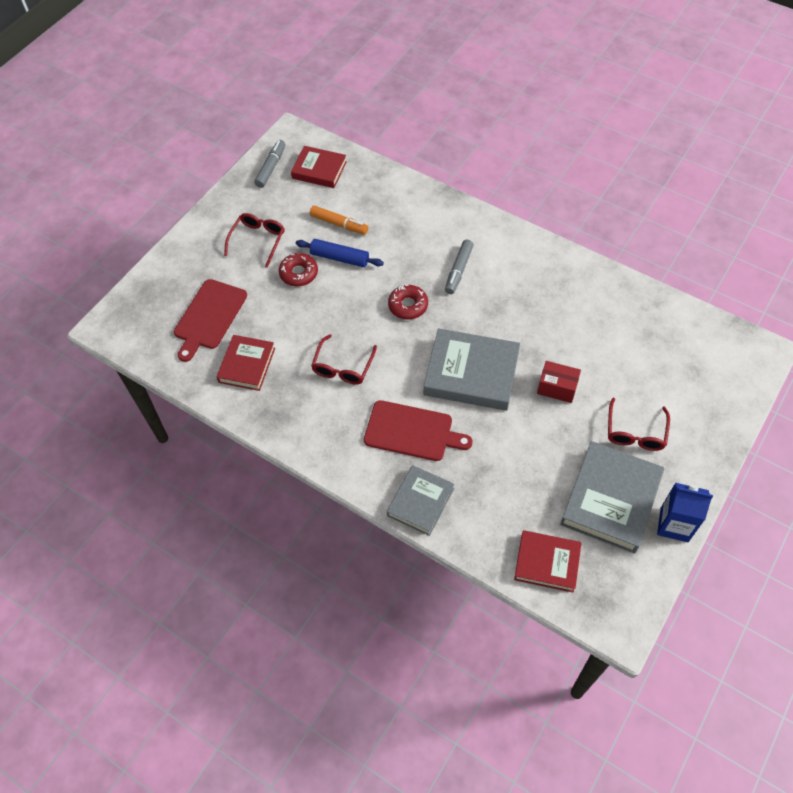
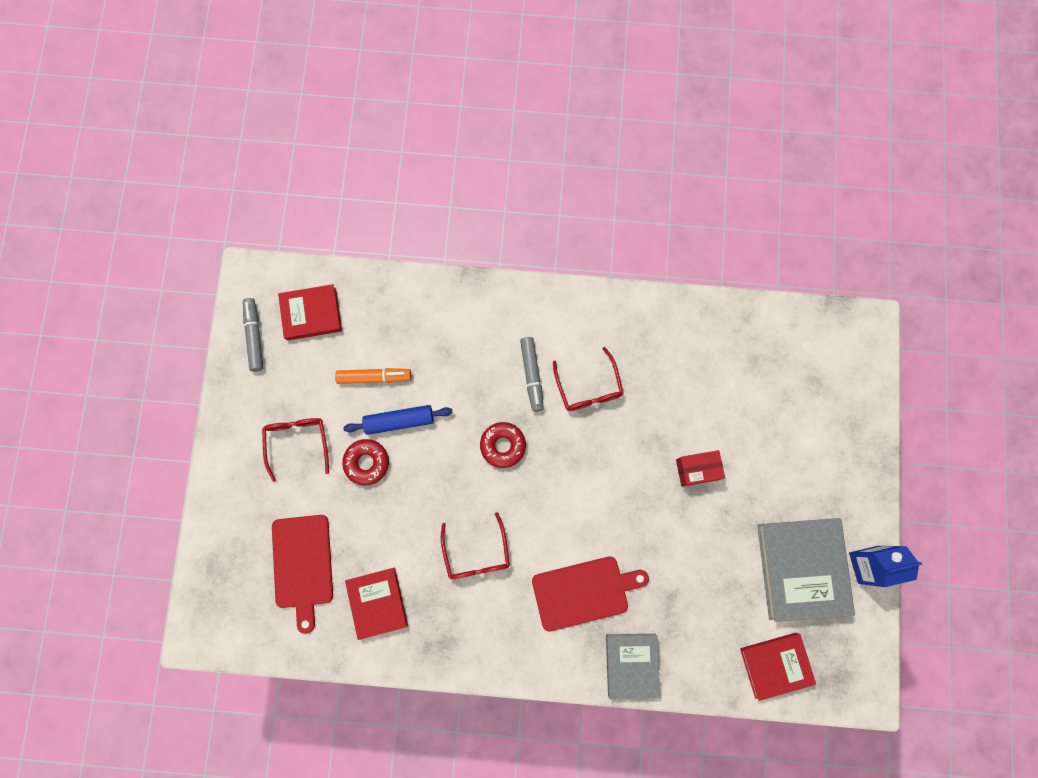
camera: 30 degrees left, 20 degrees up
(471, 373) = (607, 495): grey book -> none
(635, 432) = (791, 482): red glasses -> red glasses (588, 387)

